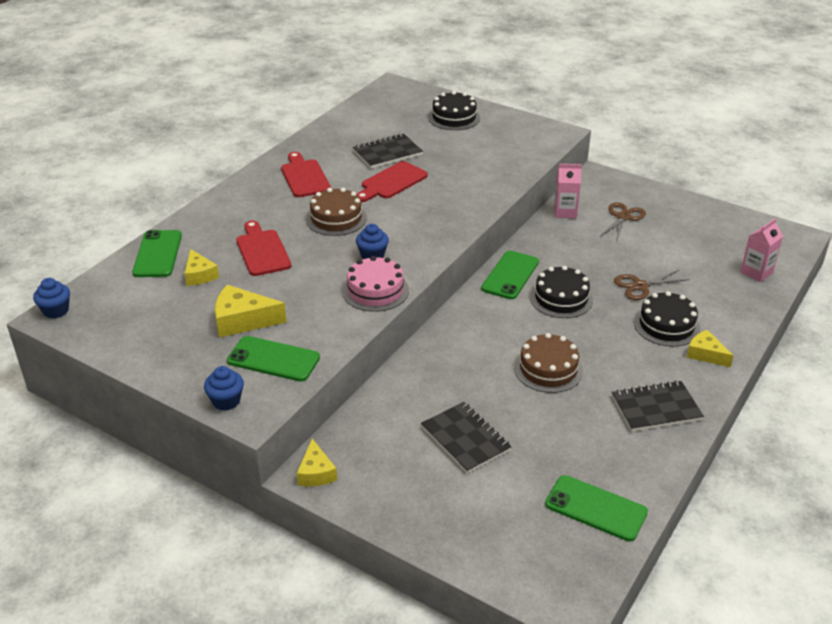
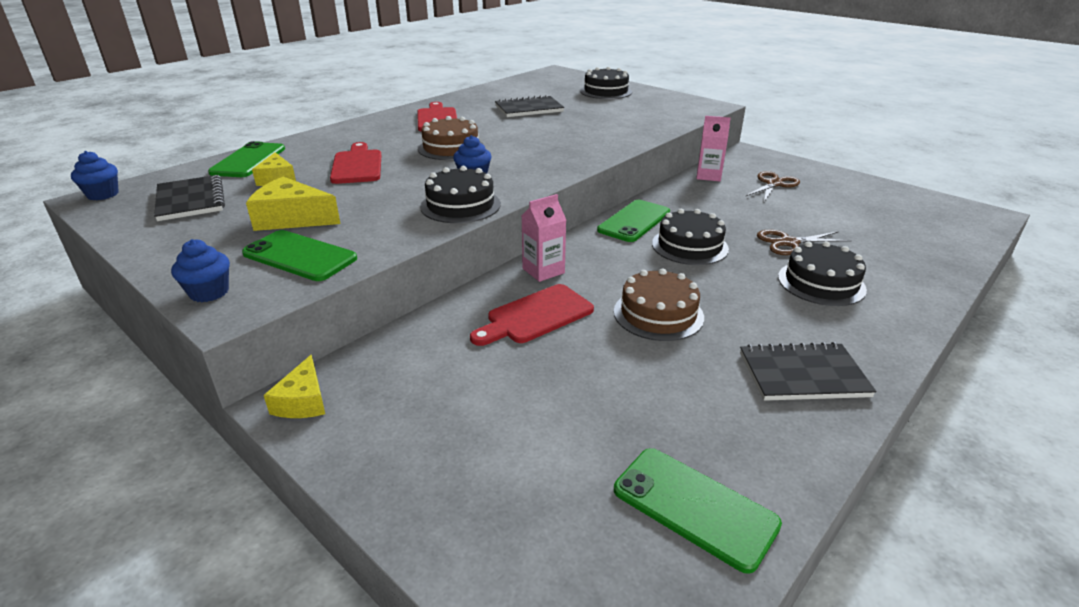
camera: 10 degrees right, 5 degrees down
(375, 290) = (460, 205): pink cake -> black cake
(391, 182) = (523, 127): red cutting board -> red cutting board (535, 316)
(465, 439) = (523, 383): black notebook -> black notebook (190, 200)
(705, 354) = (875, 318): yellow cheese -> none
(756, 272) = (938, 242): pink carton -> pink carton (543, 271)

